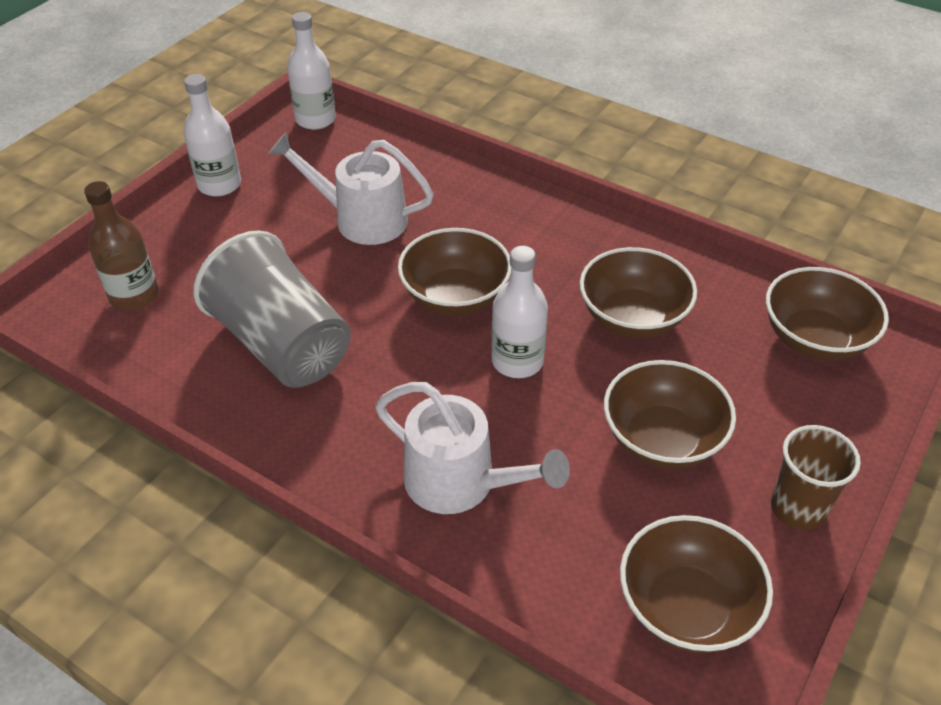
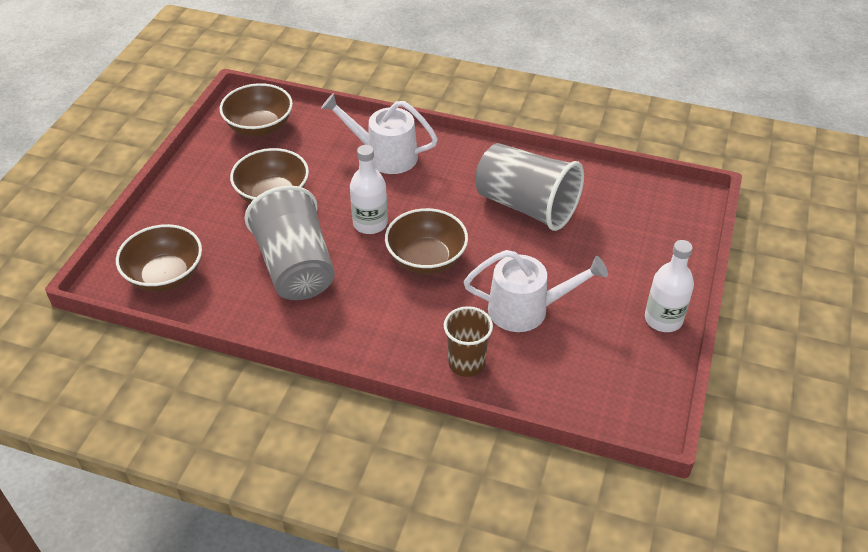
camera: 165 degrees right, 0 degrees up
(134, 296) = (647, 218): brown bottle -> none
(315, 119) = (633, 415): white bottle -> none
(632, 318) = (296, 267): brown bowl -> grey cup
(798, 508) = (197, 176): brown cup -> brown cup (466, 363)

